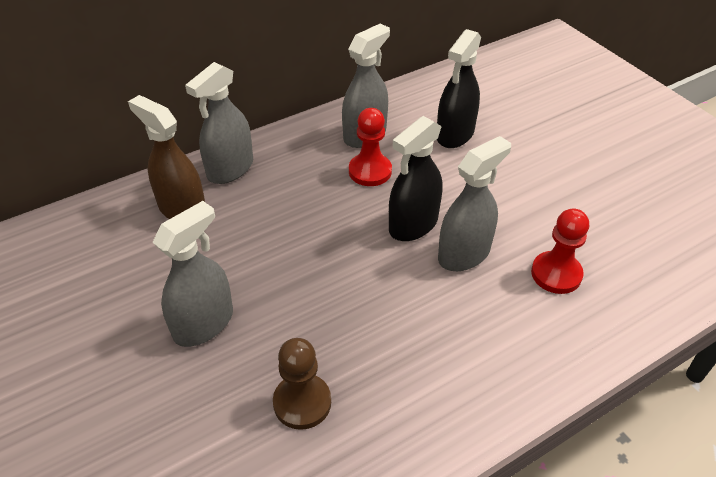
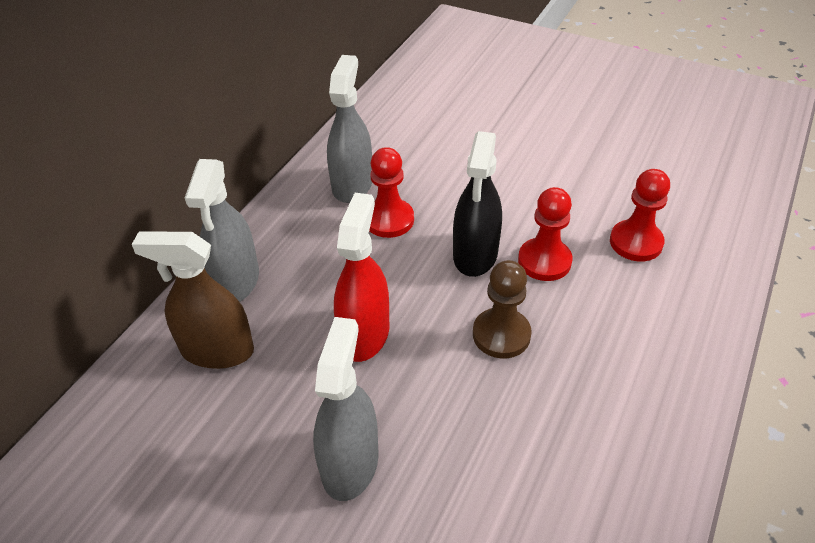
camera: 30 degrees left, 0 degrees up
(284, 244) = (364, 334): none -> red spray bottle
(302, 402) = (520, 487): brown pawn -> brown pawn (501, 335)
(455, 134) = (440, 149): black spray bottle -> none
(464, 254) = (544, 261): grey spray bottle -> red pawn

